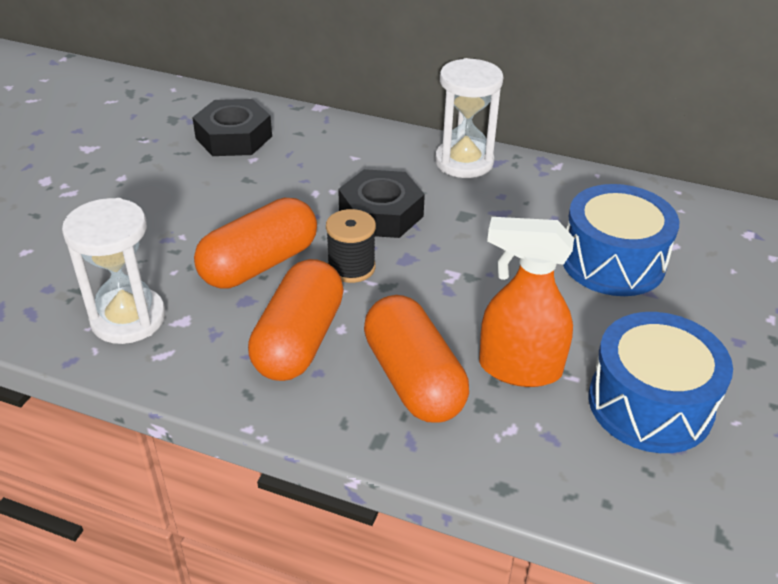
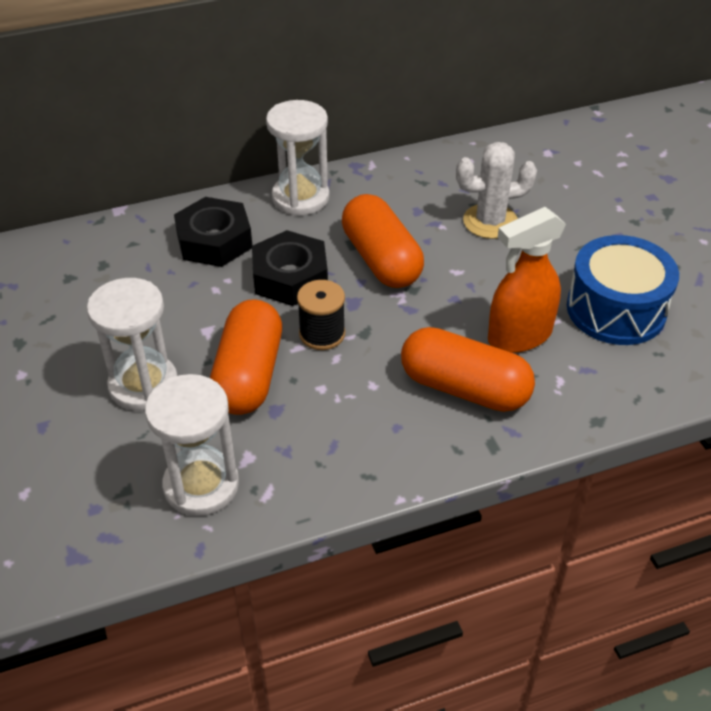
camera: 40 degrees left, 5 degrees up
(182, 228) = (143, 385): none -> white hourglass
(234, 137) = (78, 279): black nut -> black nut (214, 241)
(299, 340) = (354, 413): orange capsule -> orange capsule (381, 259)
(612, 261) = (490, 221): blue drum -> white cactus

